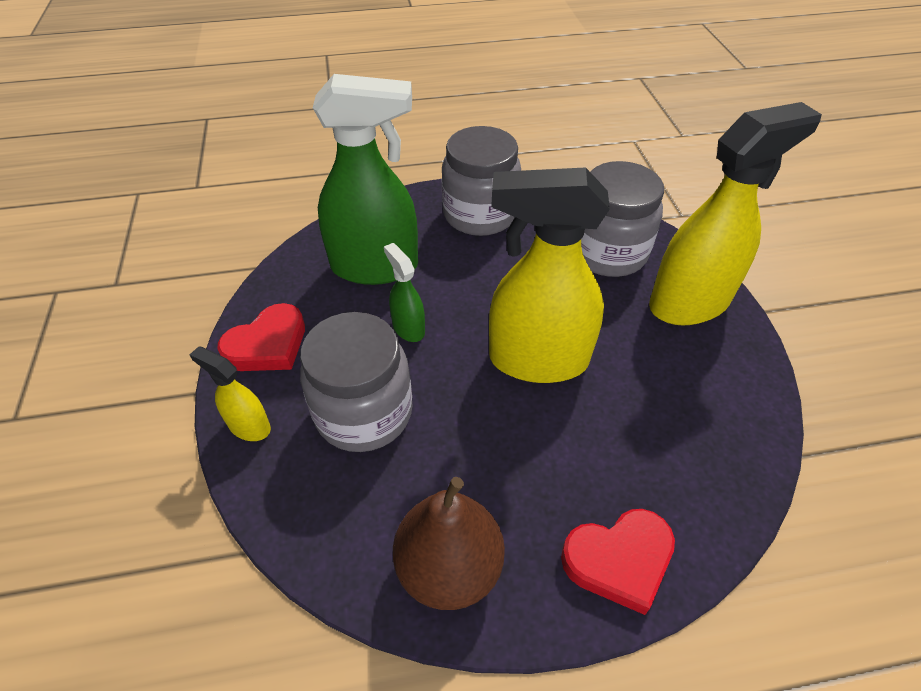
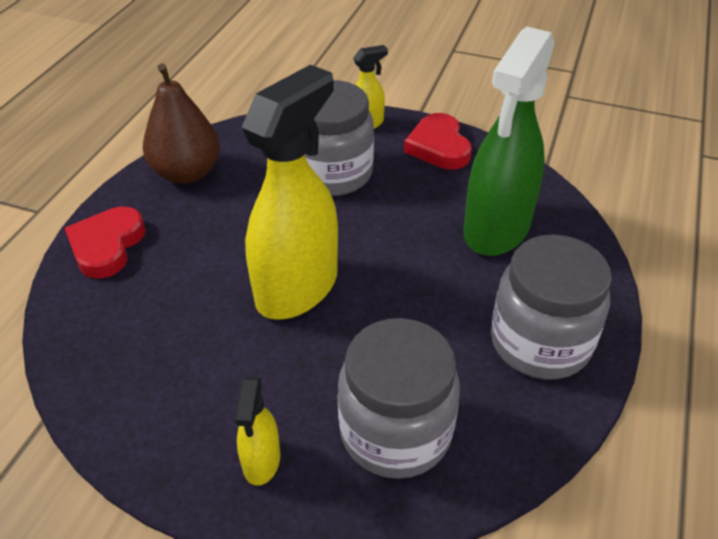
camera: 120 degrees right, 5 degrees down
(408, 328) = (399, 223): green spray bottle -> none
(689, 303) = (261, 461): yellow spray bottle -> yellow spray bottle, size x0.46

